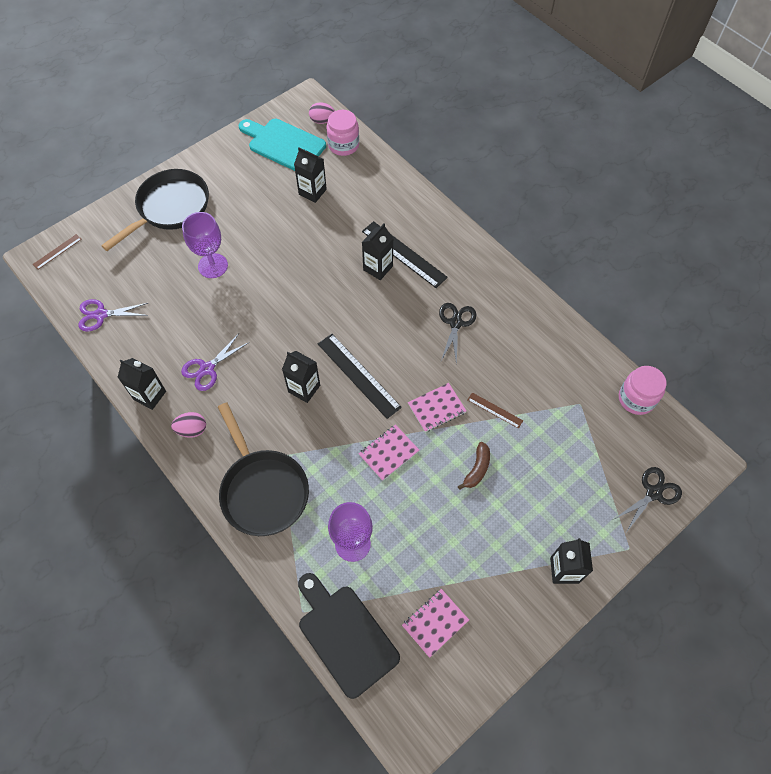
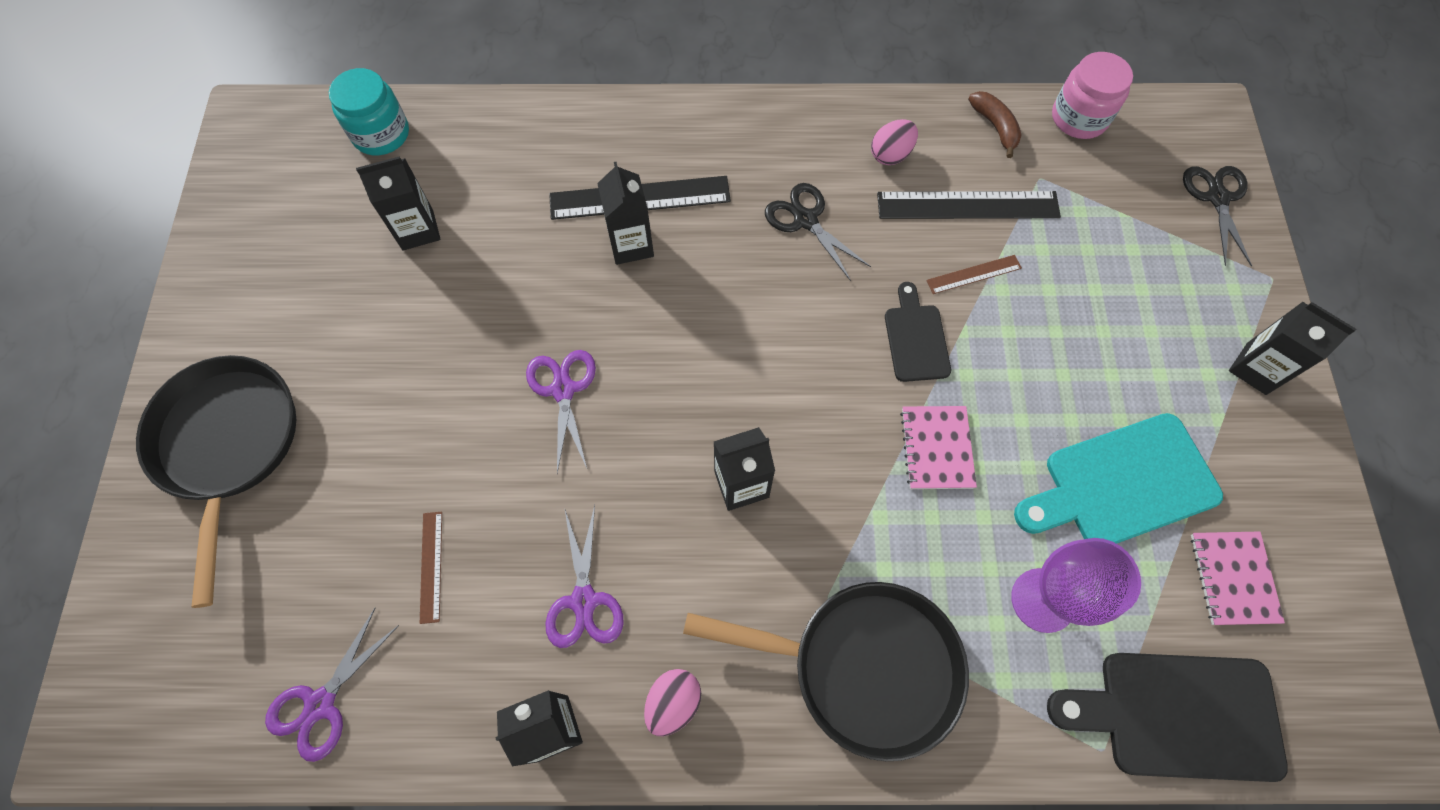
camera: 50 degrees left, 5 degrees up
(57, 251) = (114, 693): brown ruler -> brown ruler (431, 566)
(213, 266) = (404, 459): purple goblet -> none
(284, 144) = (292, 204): turquoise cutting board -> turquoise cutting board (1122, 483)
(288, 295) = (563, 389): none -> purple scissors
(322, 121) = (308, 128): pink egg -> pink egg (891, 154)
(343, 145) = (381, 134): pink jar -> turquoise jar
(358, 375) = (782, 395): black ruler -> black ruler (967, 205)
(437, 408) = (916, 338): pink notebook -> black cutting board
(477, 469) = (1044, 359): brown banana -> brown banana (995, 127)

